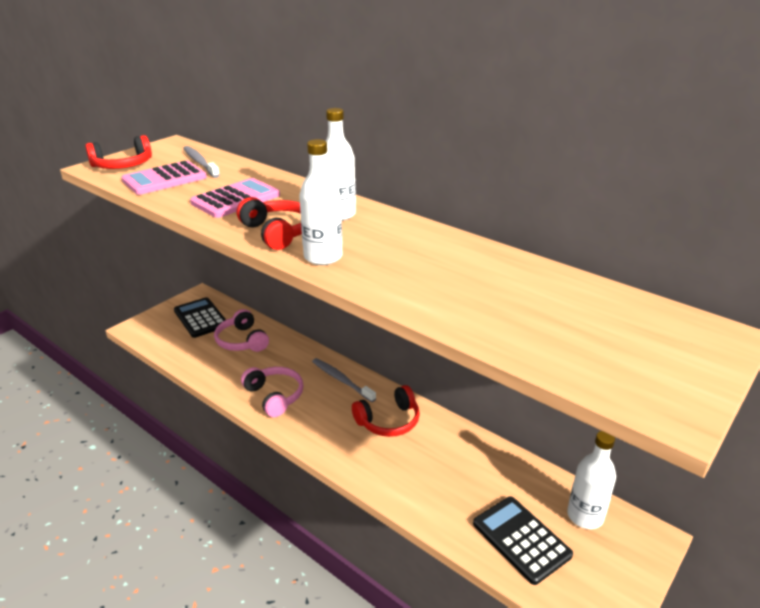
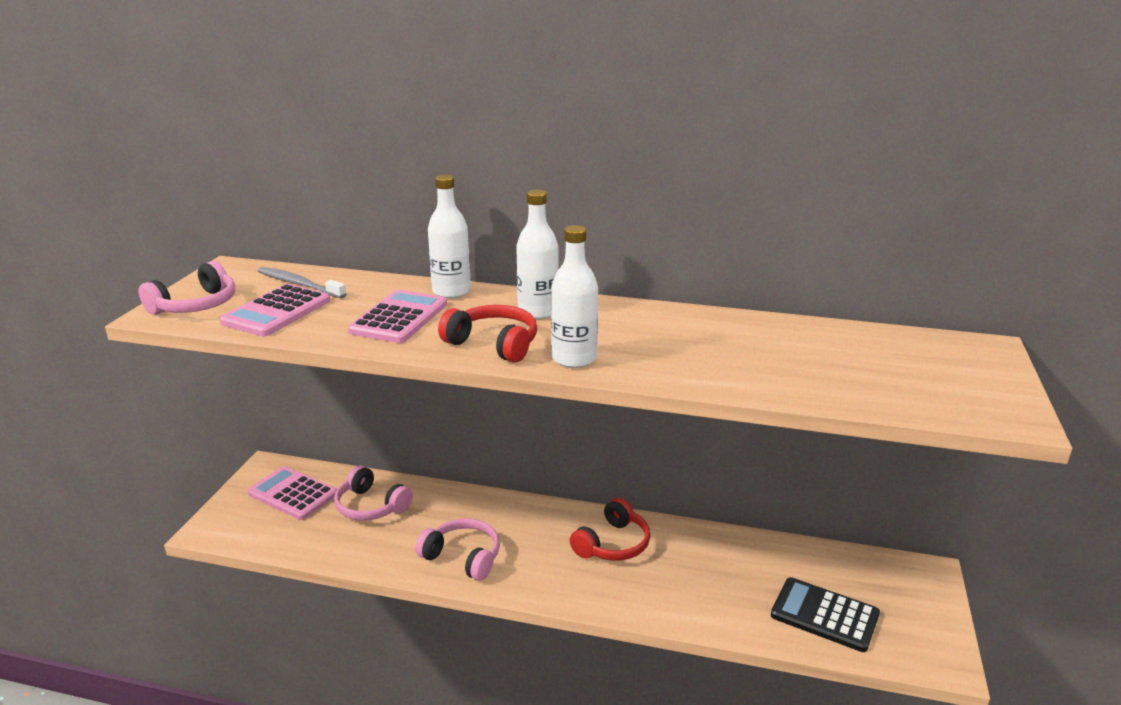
camera: 25 degrees left, 5 degrees down
(123, 165) = (196, 305): red headphones -> pink headphones
(201, 318) = (293, 494): black calculator -> pink calculator
(341, 380) = (527, 516): grey toothbrush -> none
(585, 516) = (863, 573): white bottle -> white bottle (451, 292)

